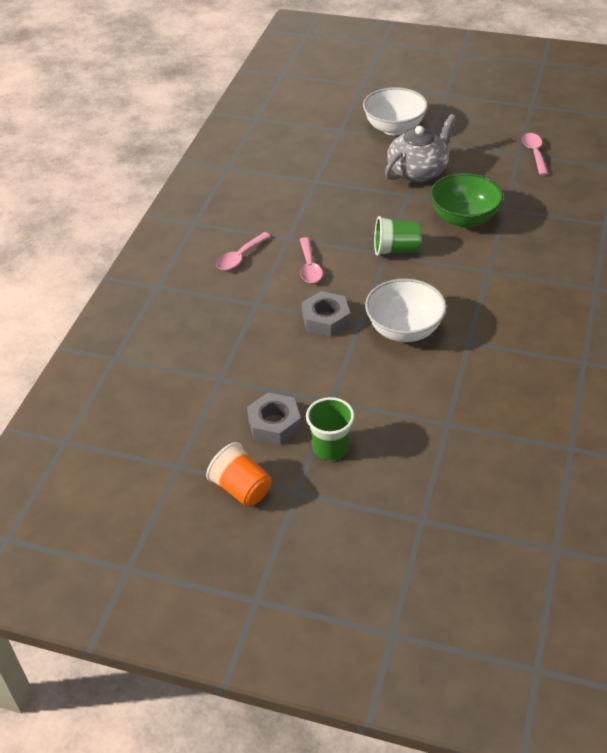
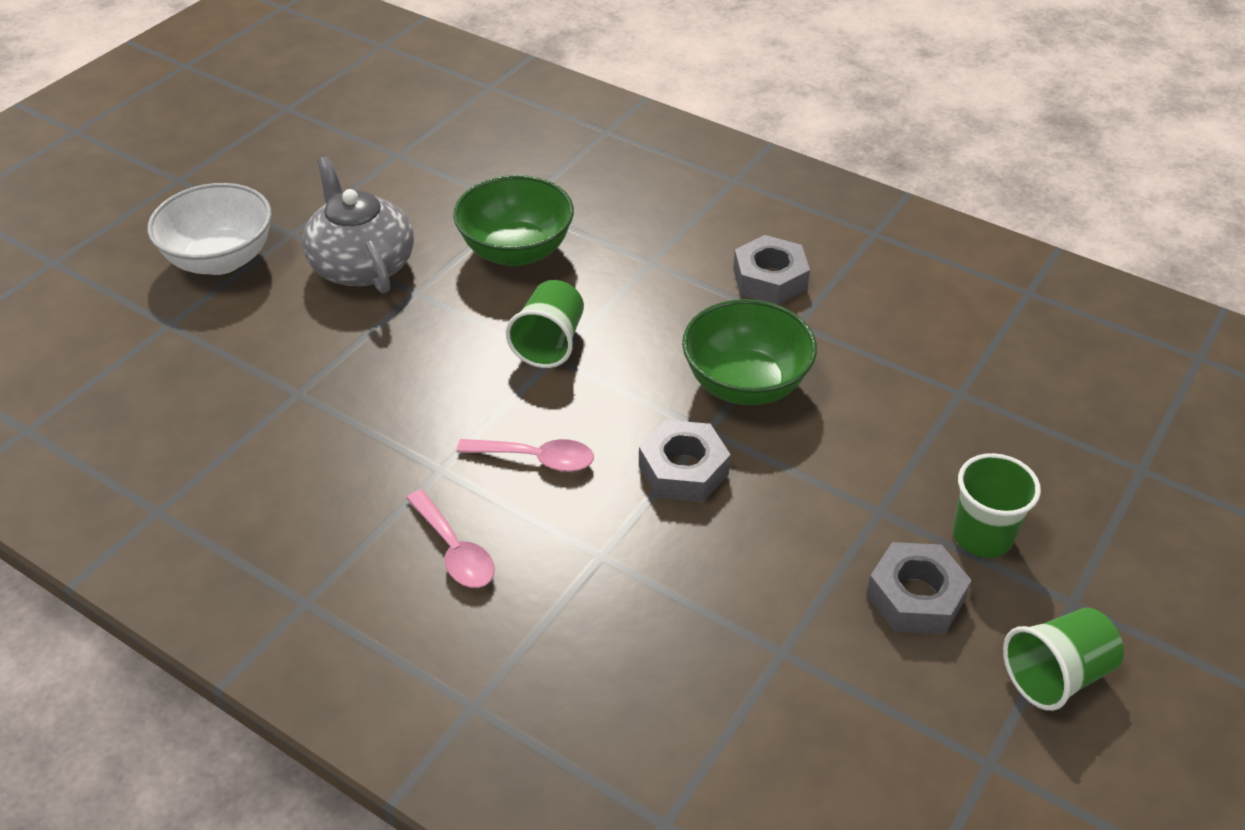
camera: 75 degrees left, 0 degrees up
(242, 489) = (1056, 675): orange cup -> green cup
(404, 330) = (745, 384): white bowl -> green bowl
(504, 322) = (770, 279): none -> grey nut
(534, 153) = (406, 141): pink spoon -> none

